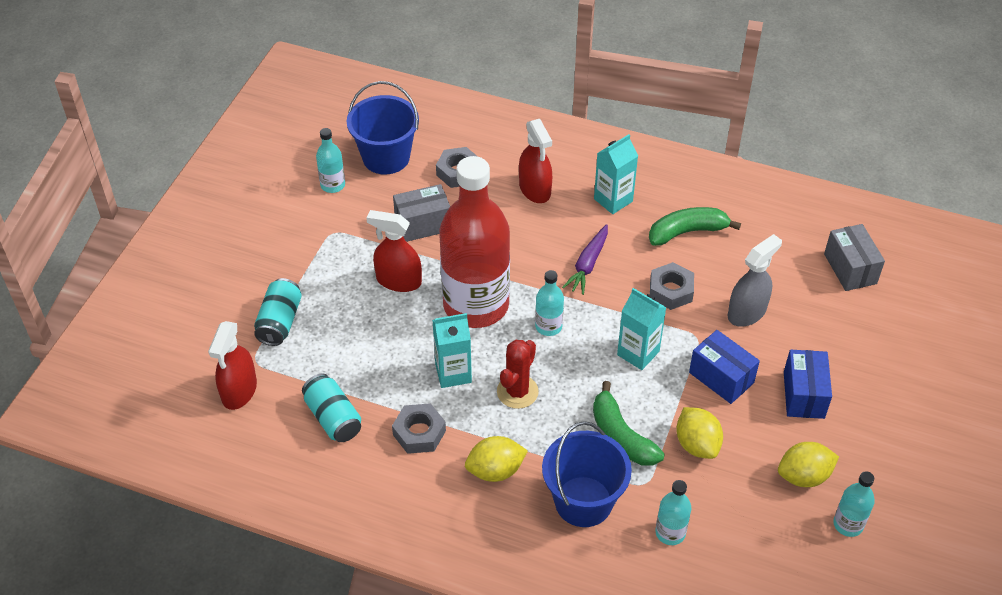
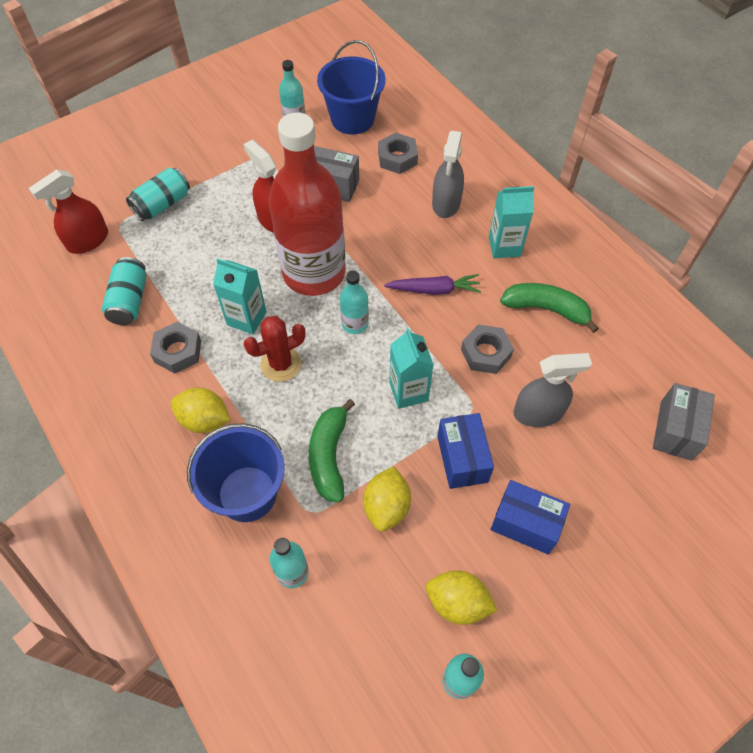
camera: 35 degrees right, 10 degrees up
(535, 189) = (446, 203): red spray bottle -> grey spray bottle
(588, 264) = (434, 290): purple carrot -> purple carrot turned 150 degrees counterclockwise
(804, 395) = (525, 524): blue box -> blue box turned 75 degrees clockwise

